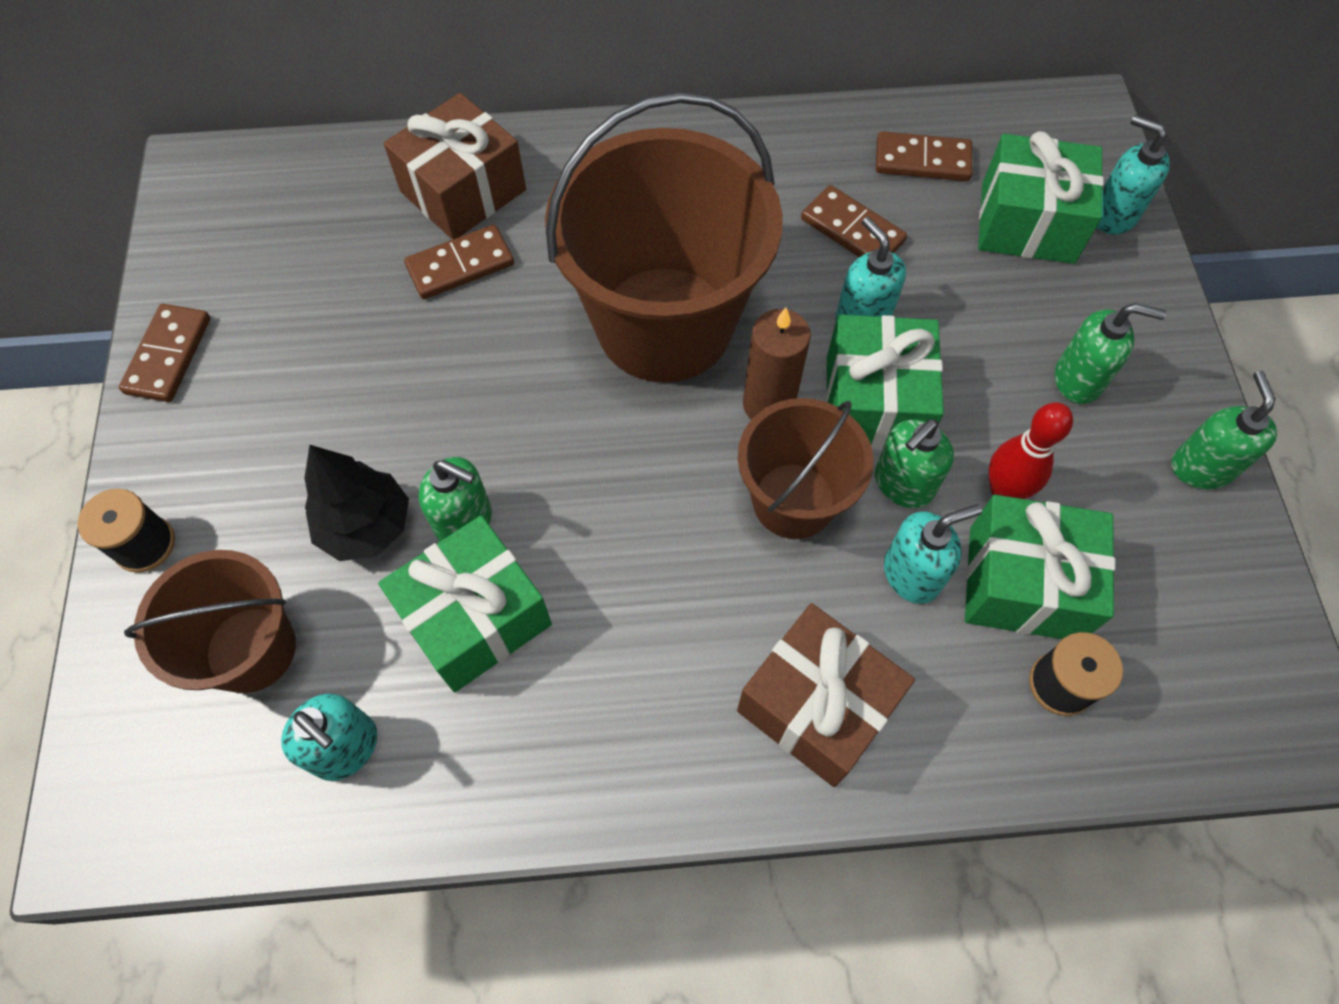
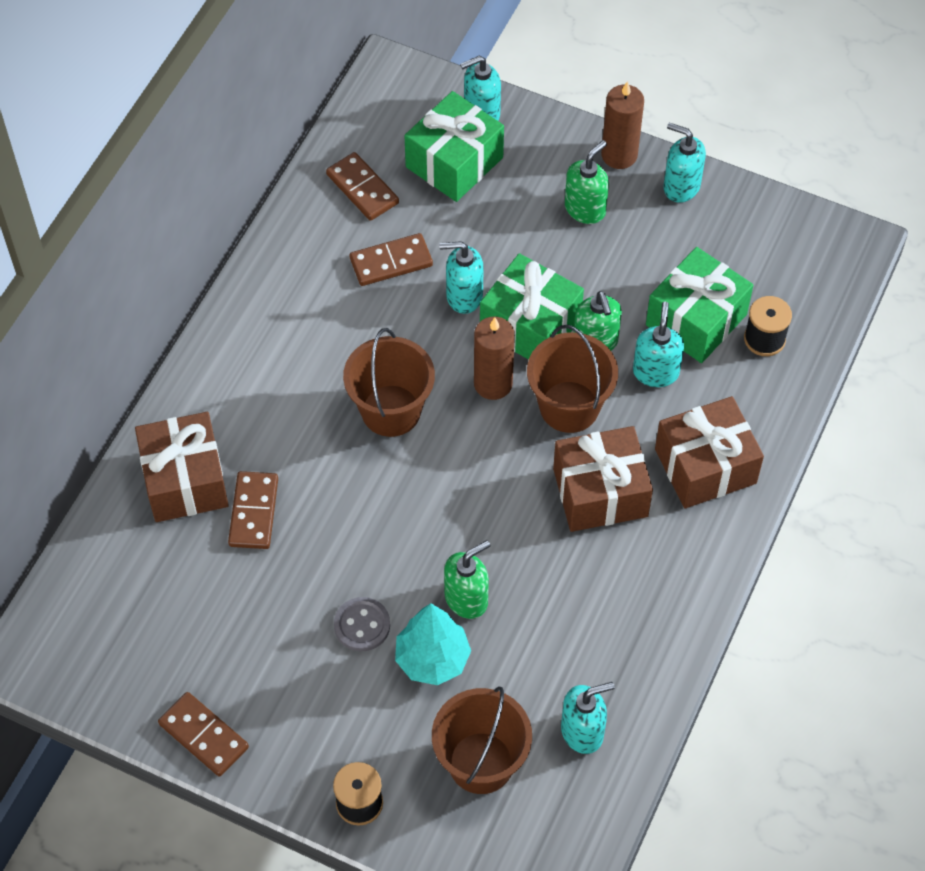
camera: 60 degrees left, 5 degrees down
(366, 526) = (432, 659): black tree -> turquoise tree
(374, 433) = (362, 625): none -> grey button
(475, 617) = (539, 622): green gift -> none
(664, 324) = (391, 410): brown bucket -> brown bucket, size x0.56
(697, 596) = (600, 492): none -> brown gift
(922, 160) = (362, 189): brown domino -> brown domino turned 75 degrees counterclockwise
(1004, 490) = (633, 293): red bowling pin -> none
(1184, 377) = (619, 155): none -> brown candle
(1201, 467) = (681, 186): green soap dispenser -> turquoise soap dispenser

